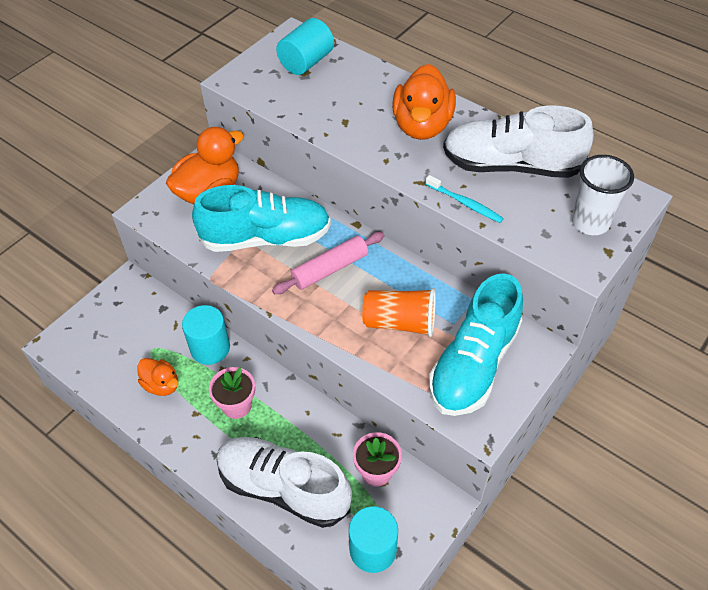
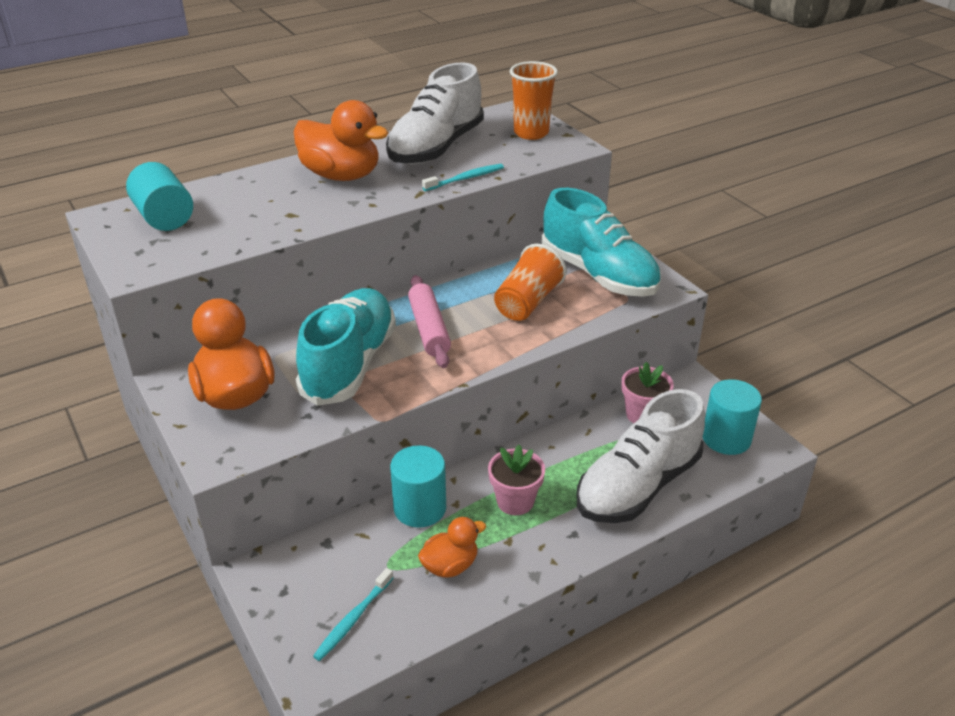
camera: 70 degrees left, 15 degrees down
(103, 347) = (353, 619): none -> turquoise toothbrush
(590, 223) = (531, 133): white cup -> orange cup

